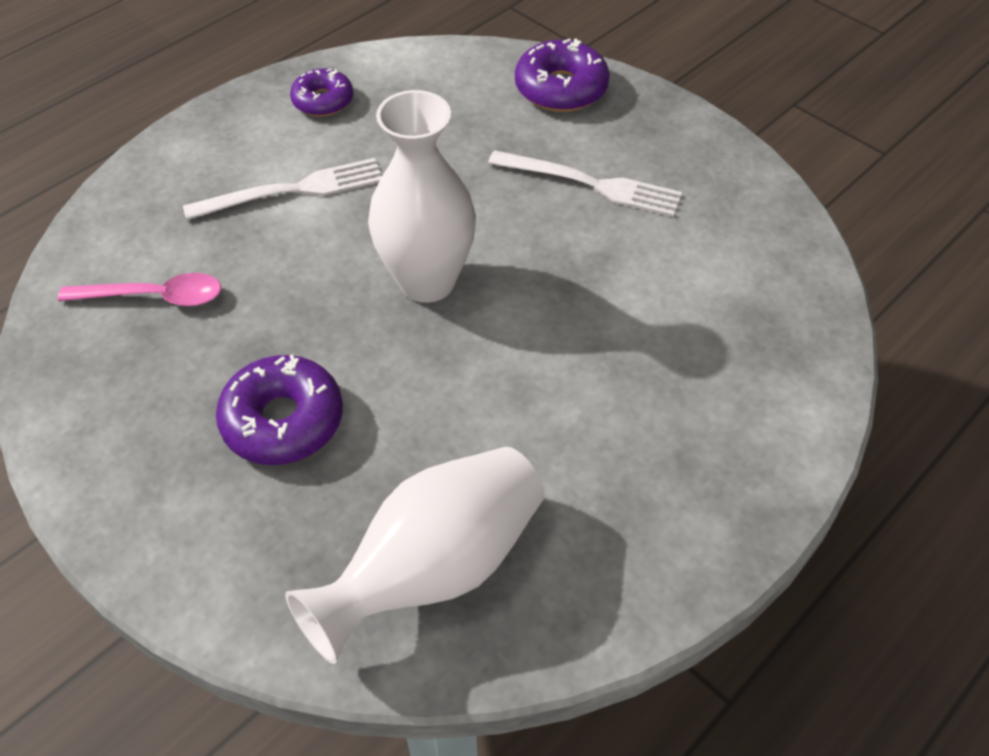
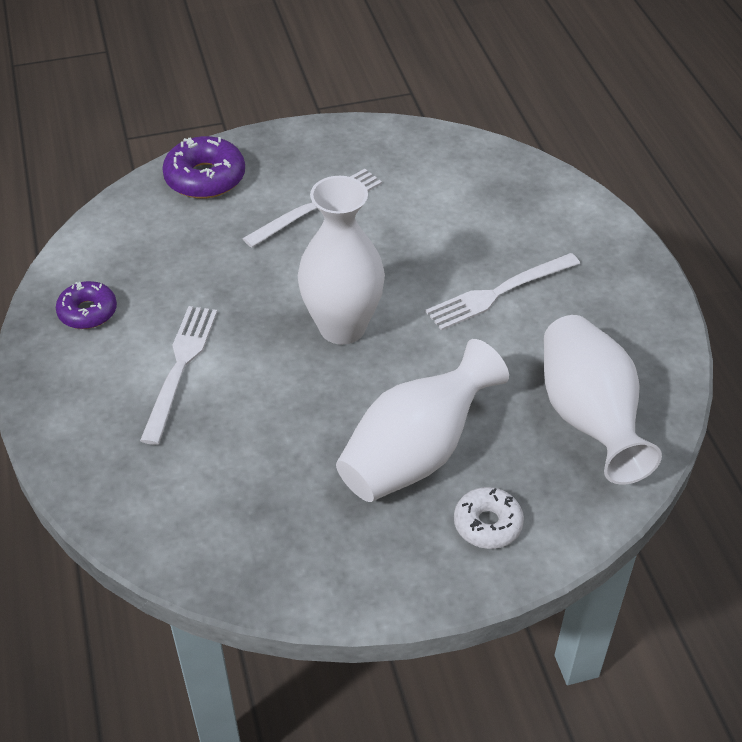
camera: 60 degrees left, 5 degrees down
(155, 297) = (230, 492): pink spoon -> none
(214, 530) = (487, 524): none -> white donut
(283, 420) = (415, 453): purple donut -> white vase
(581, 393) = (498, 293): none -> white fork

